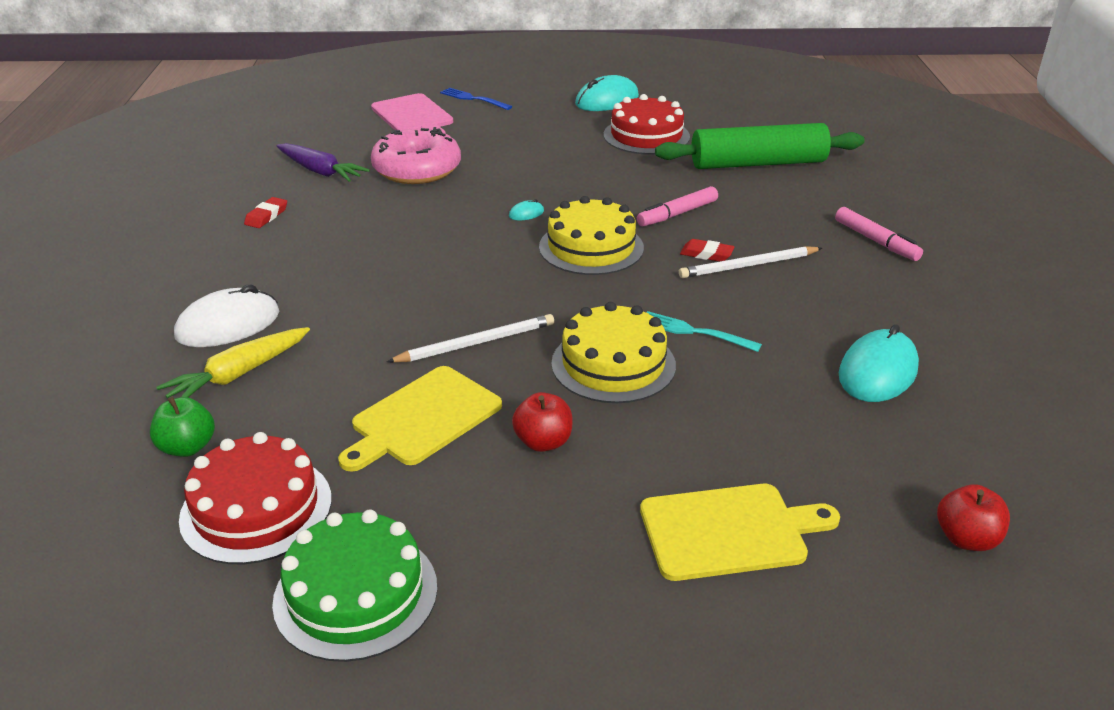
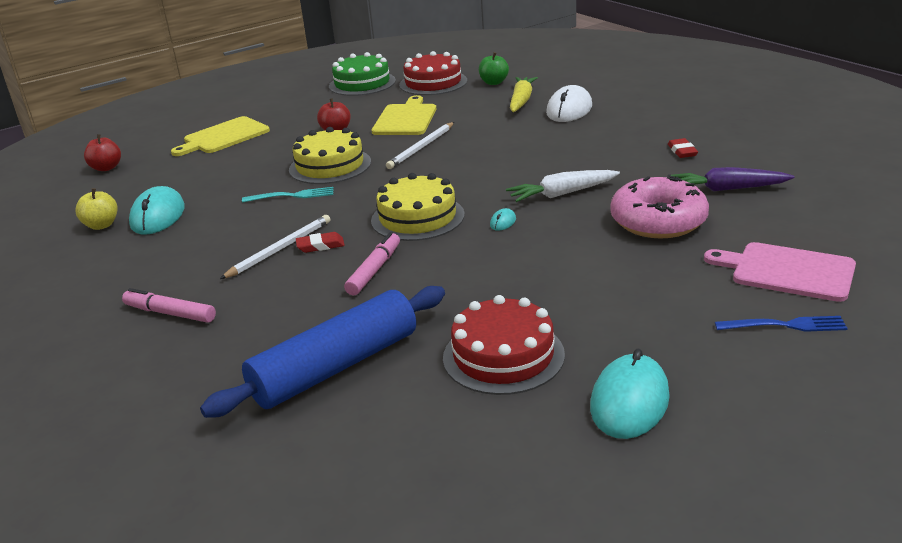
camera: 150 degrees right, 5 degrees down
(439, 219) = (562, 194): none -> white carrot
(758, 163) = (335, 367): green rolling pin -> blue rolling pin
(958, 387) = (101, 225): none -> yellow apple

